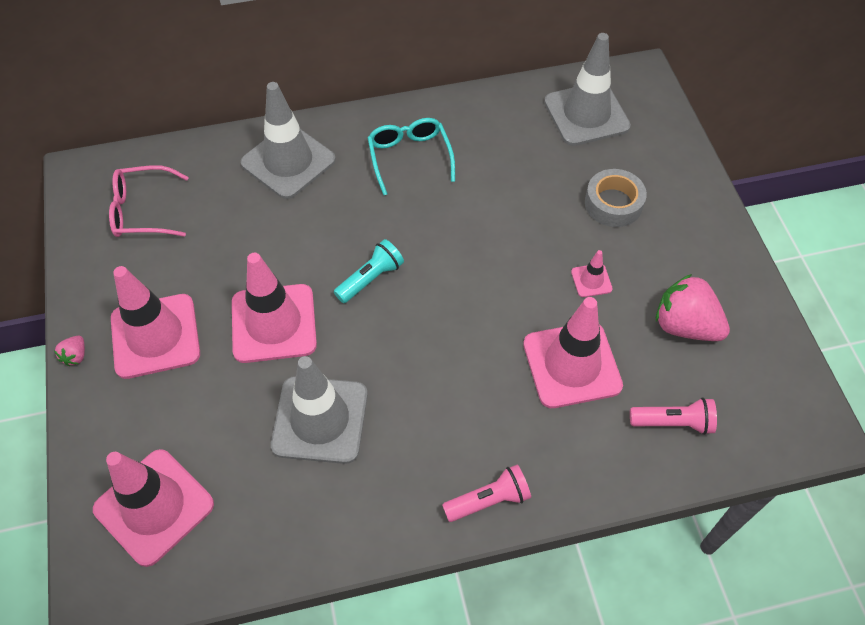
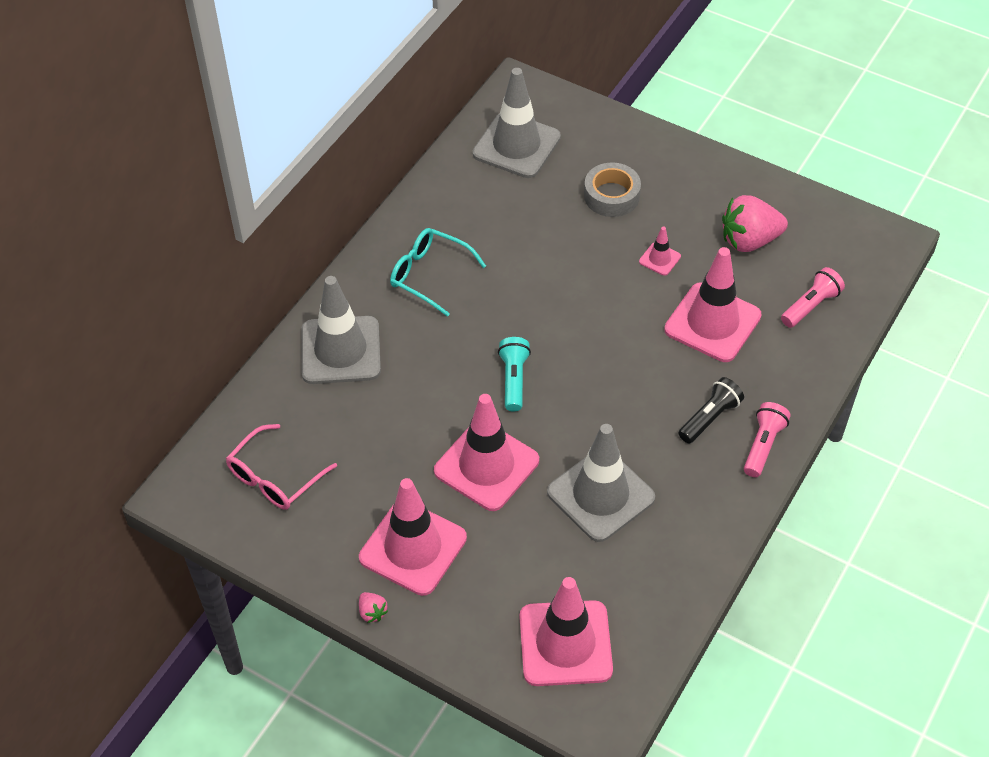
camera: 45 degrees left, 5 degrees down
(475, 438) = (710, 418): none -> black flashlight

